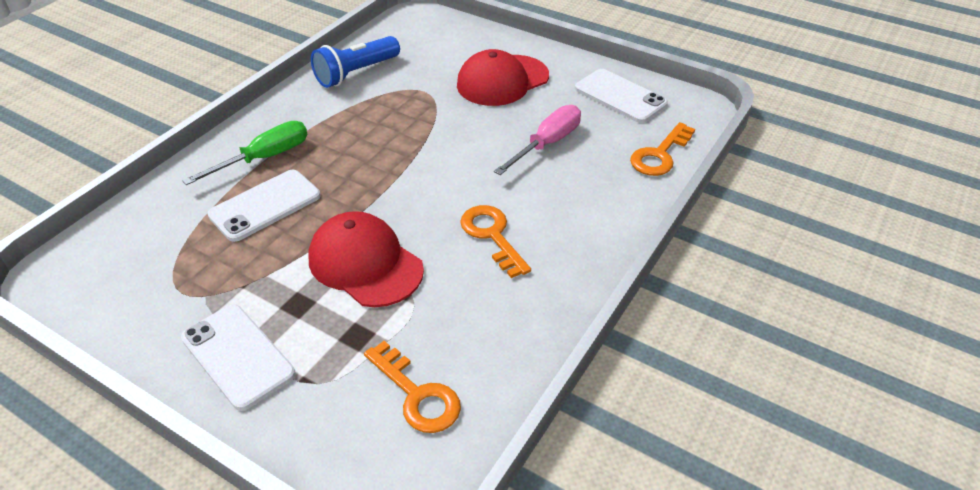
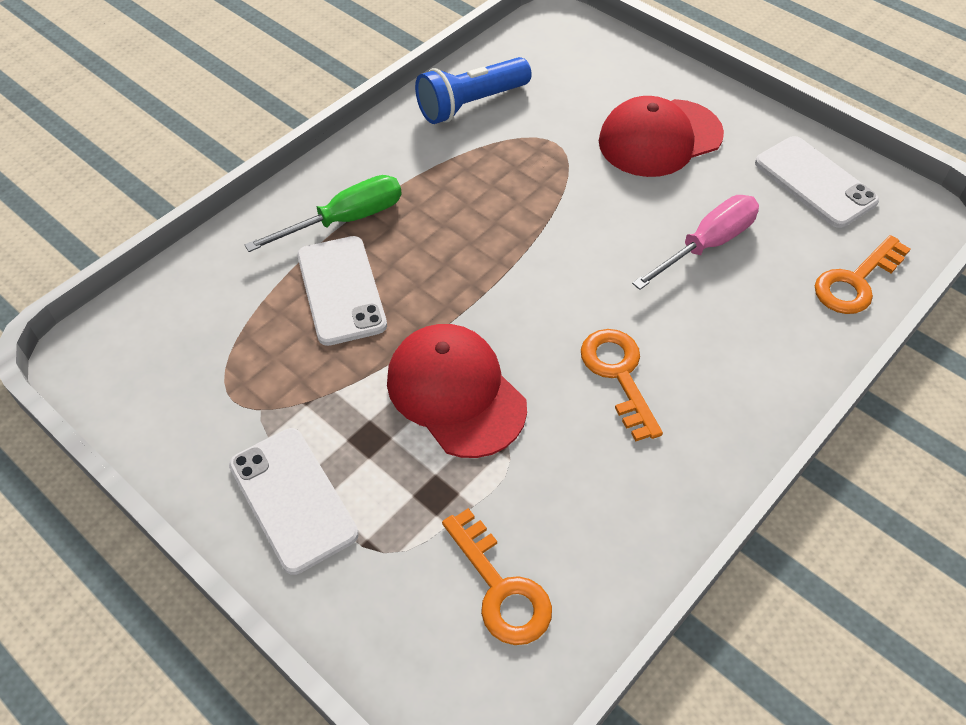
camera: 10 degrees right, 10 degrees up
(265, 205) = (341, 290): white phone -> white phone turned 75 degrees counterclockwise

